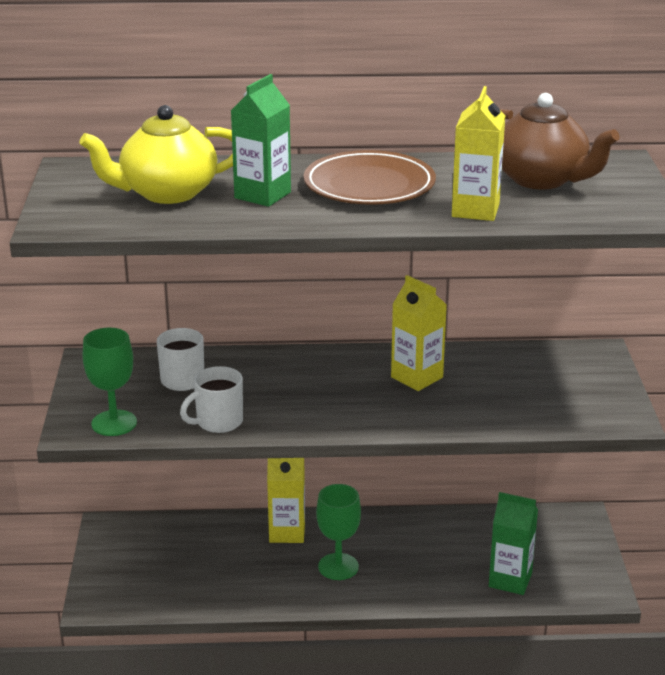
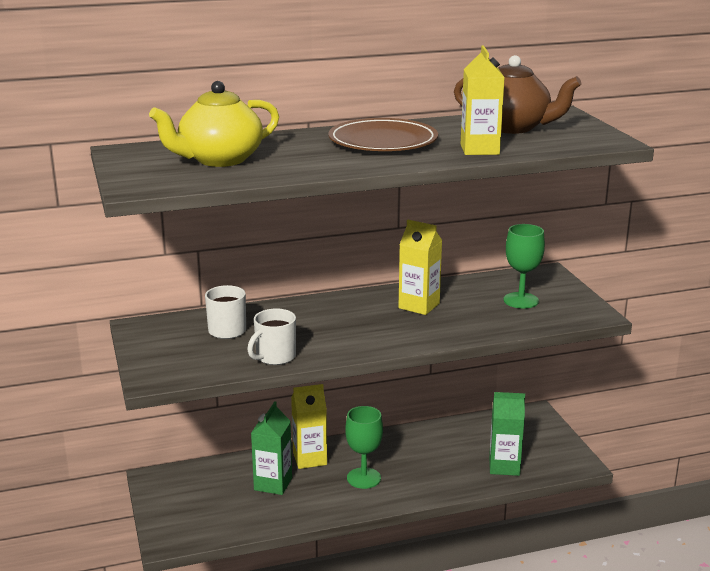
camera: 15 degrees left, 5 degrees down
(114, 423) = (184, 369): green goblet -> green goblet (521, 300)
(262, 195) = (301, 154): green carton -> green carton (273, 484)

